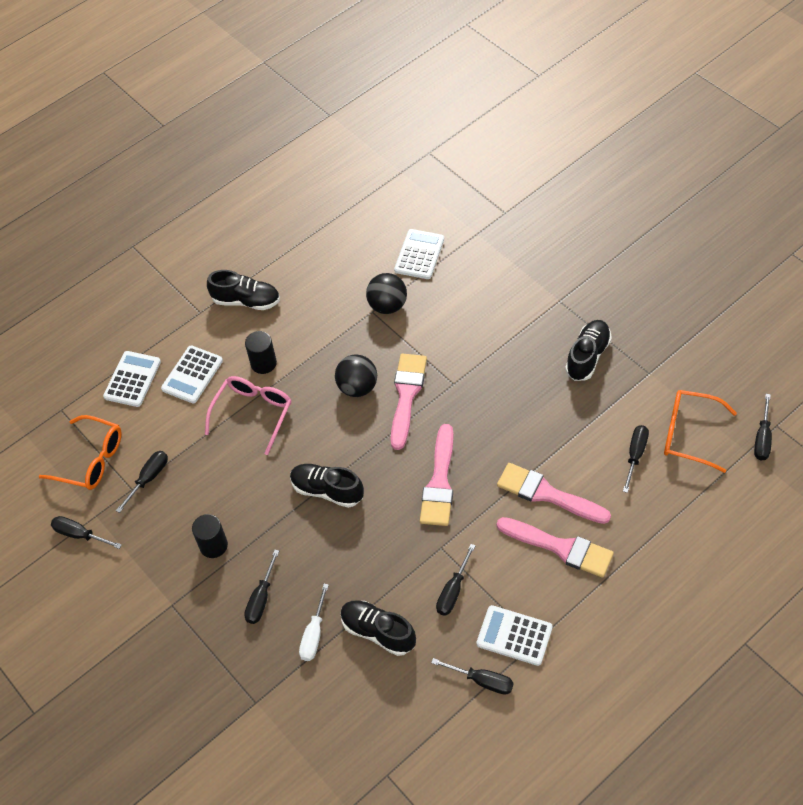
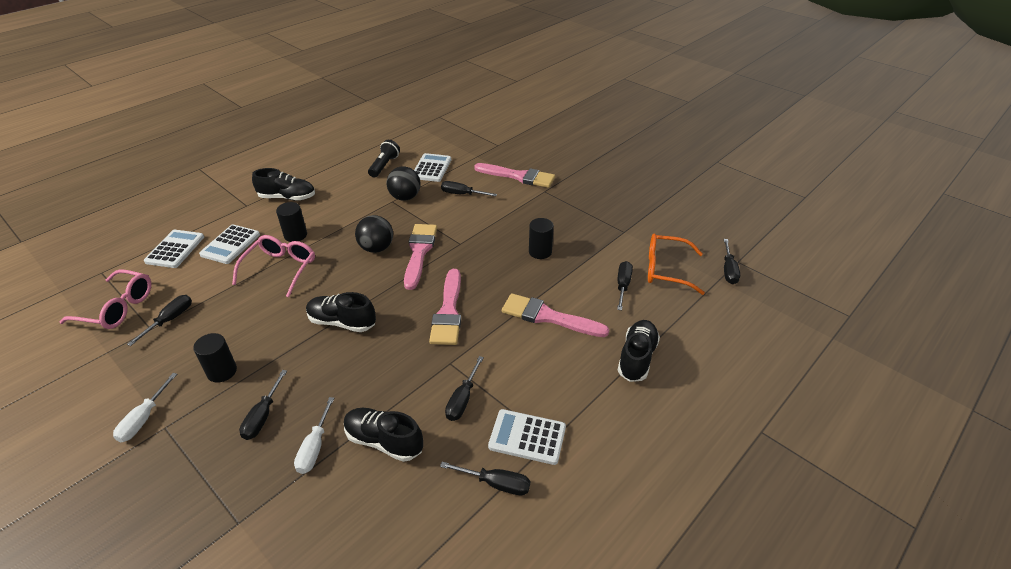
camera: 10 degrees left, 15 degrees down
(80, 535) = (85, 368): black screwdriver -> black screwdriver (462, 194)
(90, 460) = (117, 308): orange glasses -> pink glasses
(150, 594) = (144, 418): none -> white screwdriver
(359, 248) = (384, 166): none -> black flashlight
(546, 401) = (540, 252): none -> black cylinder
(560, 547) = (565, 358): pink brush -> pink brush (518, 176)
(587, 356) = (571, 223): black shoe -> black shoe (637, 358)

